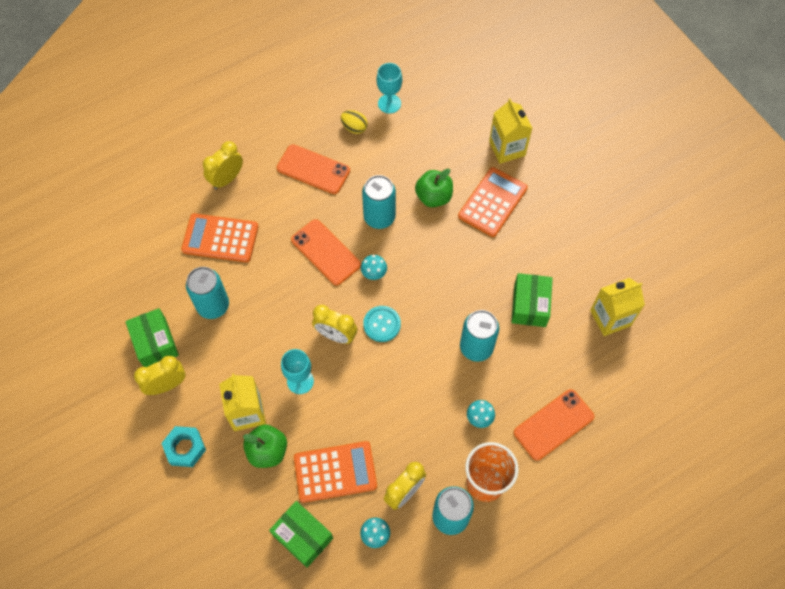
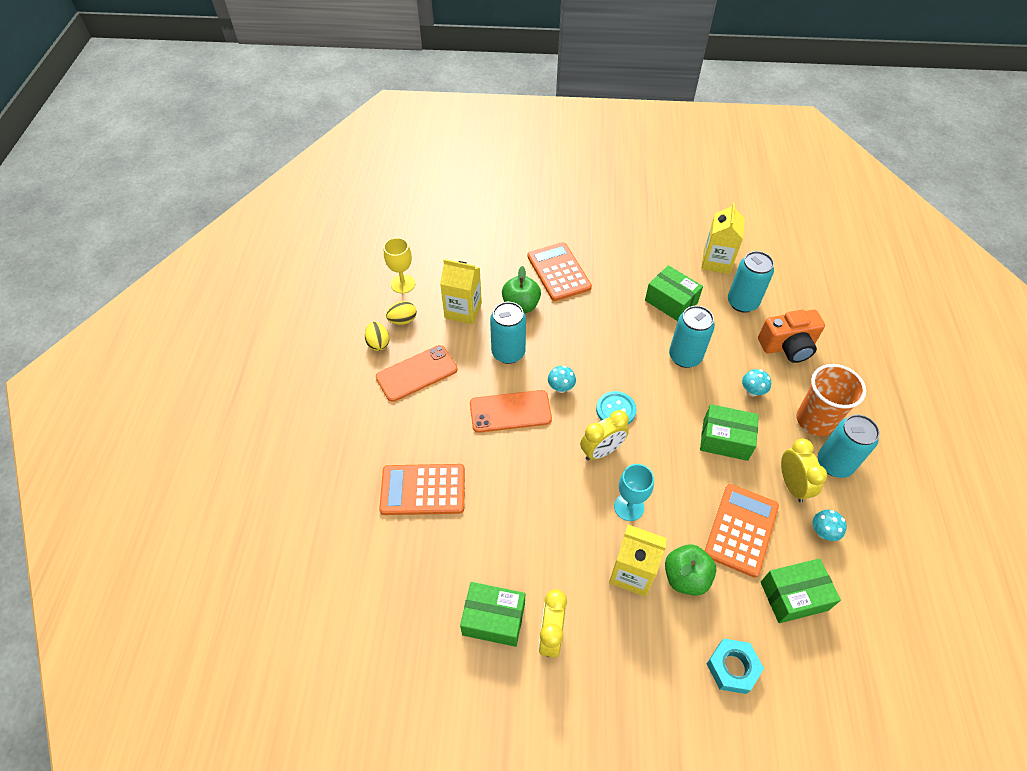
camera: 55 degrees left, 10 degrees down
(185, 448) = (635, 656): turquoise nut -> turquoise nut (732, 667)
(213, 305) = (492, 538): turquoise can -> turquoise can (742, 302)
(220, 238) = (423, 490): orange calculator -> orange calculator turned 45 degrees clockwise
(227, 179) = (362, 447): yellow clock -> none
(321, 127) = (378, 343): none -> yellow egg
(389, 103) = (403, 284): turquoise goblet -> yellow goblet
(413, 420) = (725, 439): none -> green box
(507, 148) = (517, 236): yellow carton -> yellow carton (463, 310)
(553, 424) = (787, 346): orange phone -> orange camera

